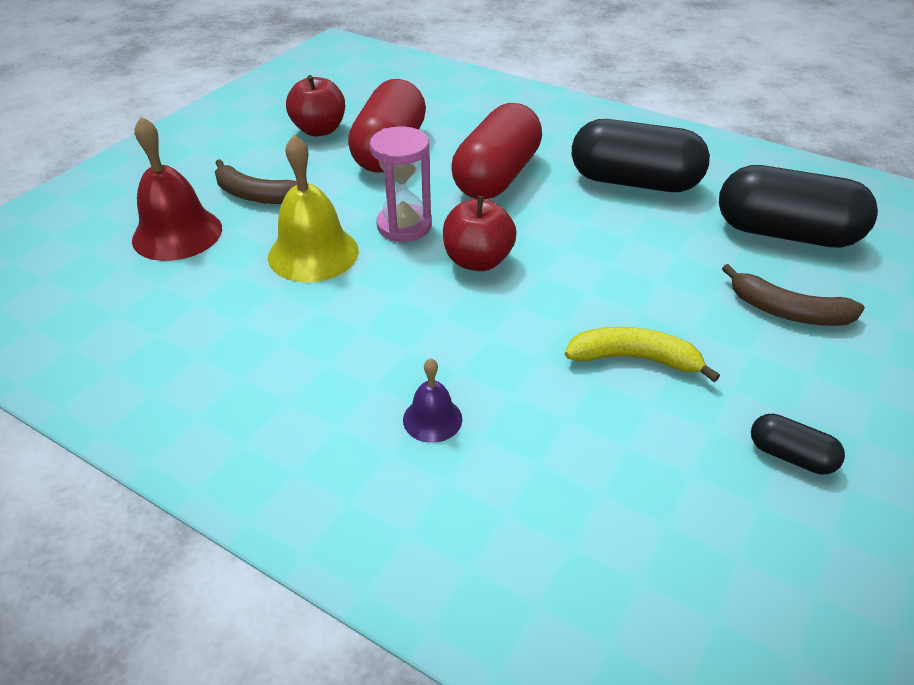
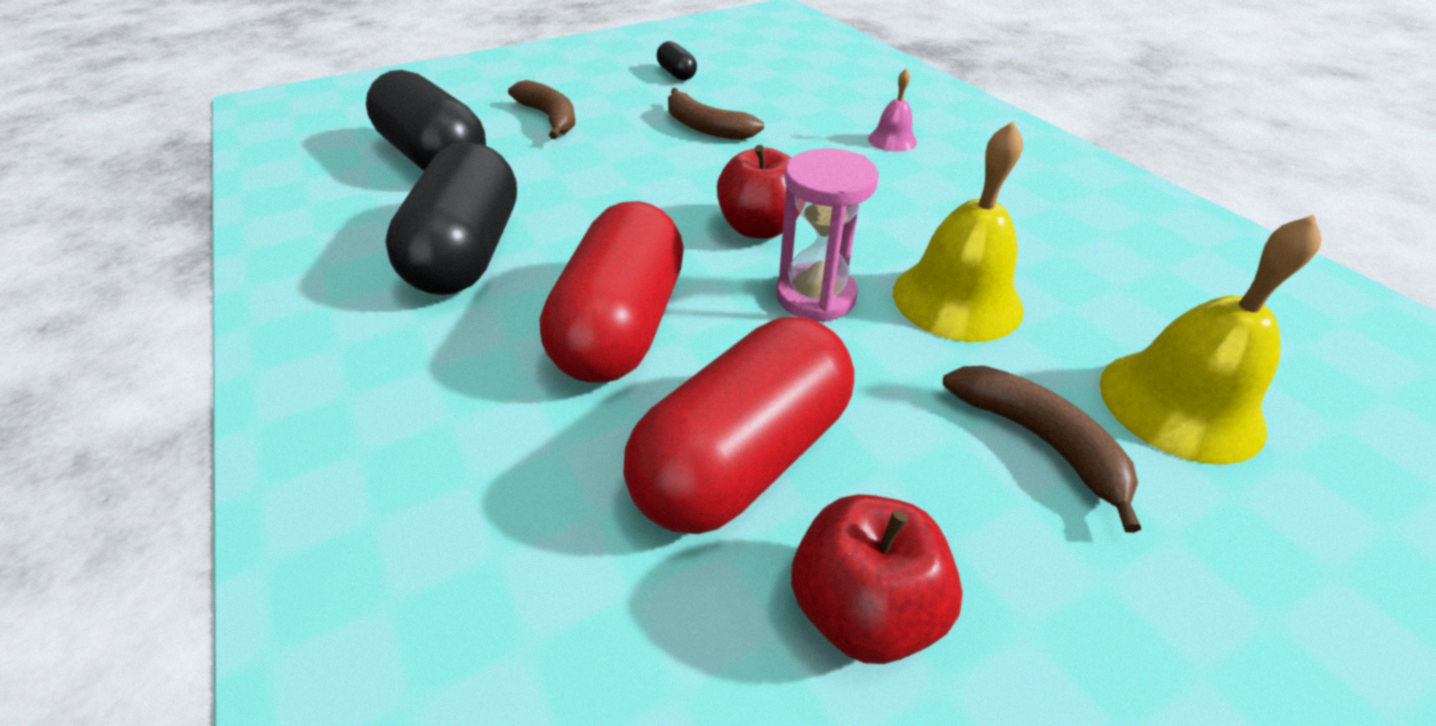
camera: 150 degrees left, 0 degrees up
(177, 234) = (1180, 404): red bell -> yellow bell
(432, 419) = (892, 140): purple bell -> pink bell
(496, 176) = (622, 326): red capsule -> red capsule turned 45 degrees counterclockwise
(634, 182) = (468, 253): black capsule -> black capsule turned 45 degrees clockwise
(634, 359) = (706, 127): yellow banana -> brown banana

